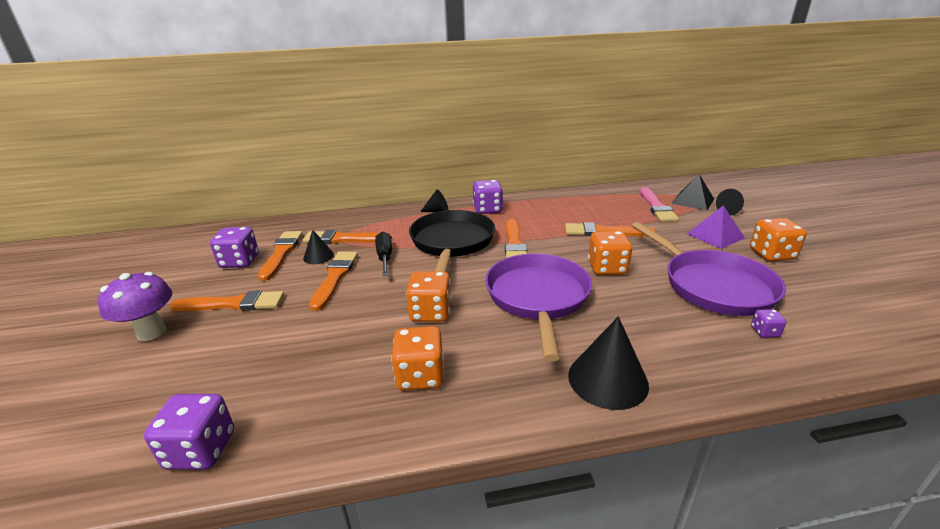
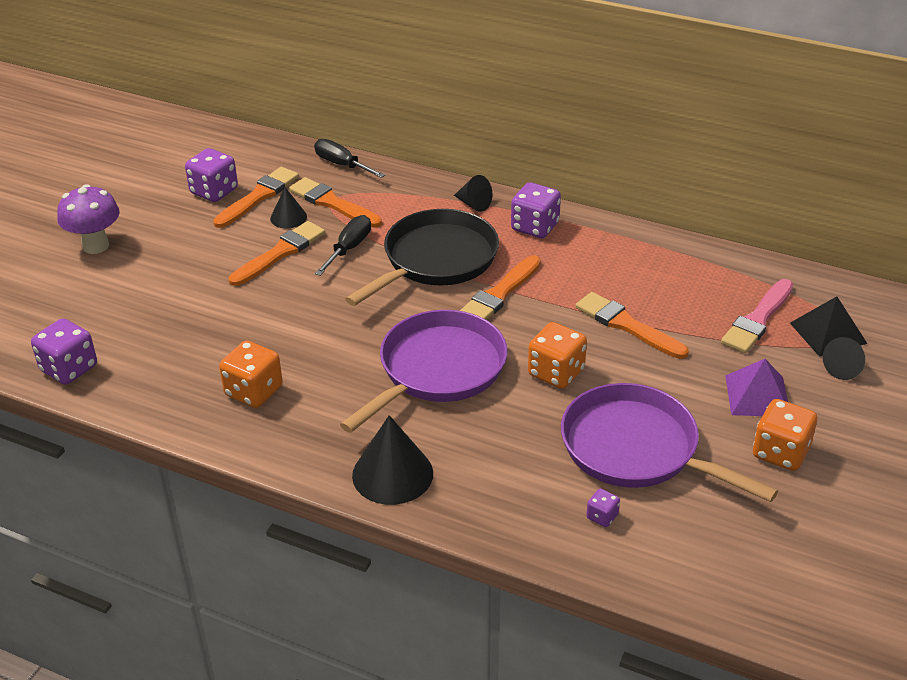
camera: 35 degrees right, 10 degrees up
(233, 304) = (173, 244): orange brush -> none
(327, 220) = (342, 164): none -> black screwdriver
(430, 313) = (323, 336): orange dice -> none
(712, 285) = (637, 449): purple pan -> purple pan turned 120 degrees clockwise

